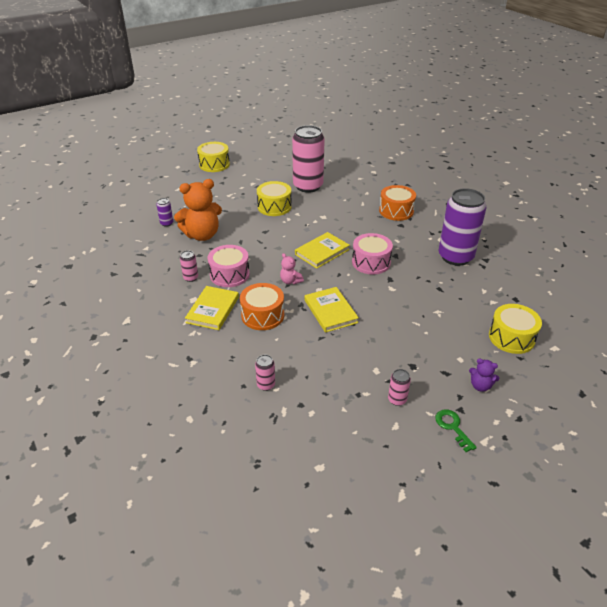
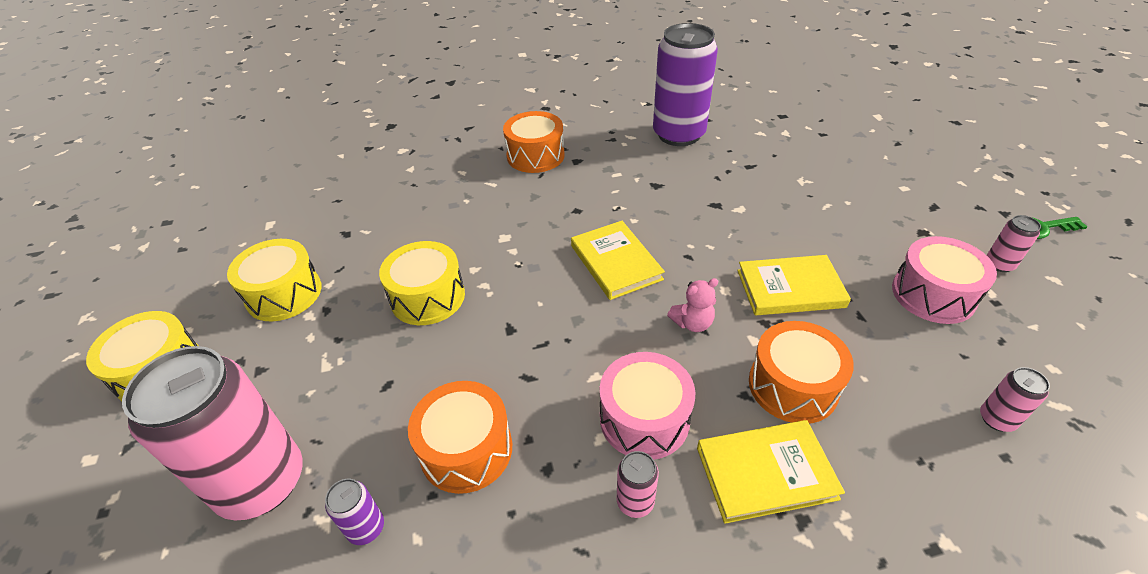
camera: 70 degrees left, 5 degrees up
(202, 235) = (466, 449): orange teddy bear -> orange drum
(213, 310) = (765, 473): yellow book -> yellow book turned 45 degrees counterclockwise
(308, 186) = (387, 235): pink can -> pink can (262, 482)
(371, 262) = (666, 213): pink drum -> pink drum (933, 294)
(480, 386) = (956, 185): purple teddy bear -> none
(511, 337) = (859, 139): yellow drum -> yellow drum (284, 294)

